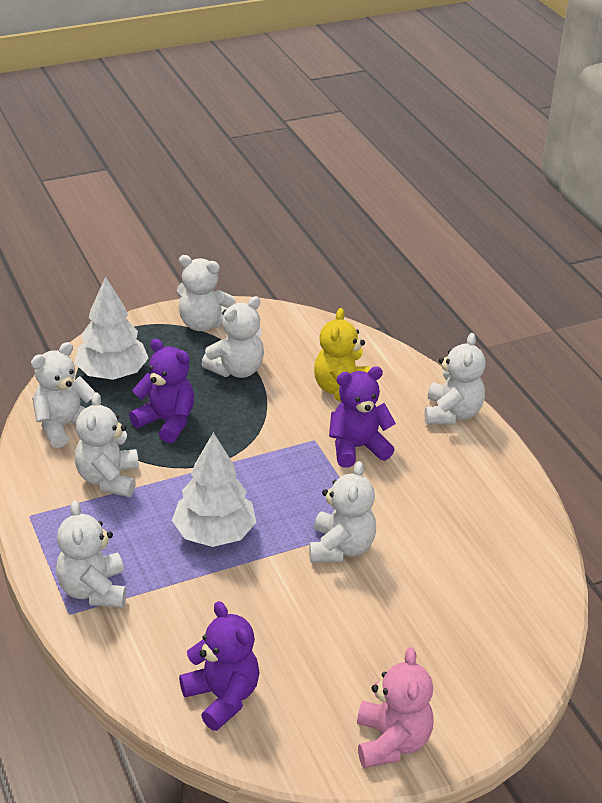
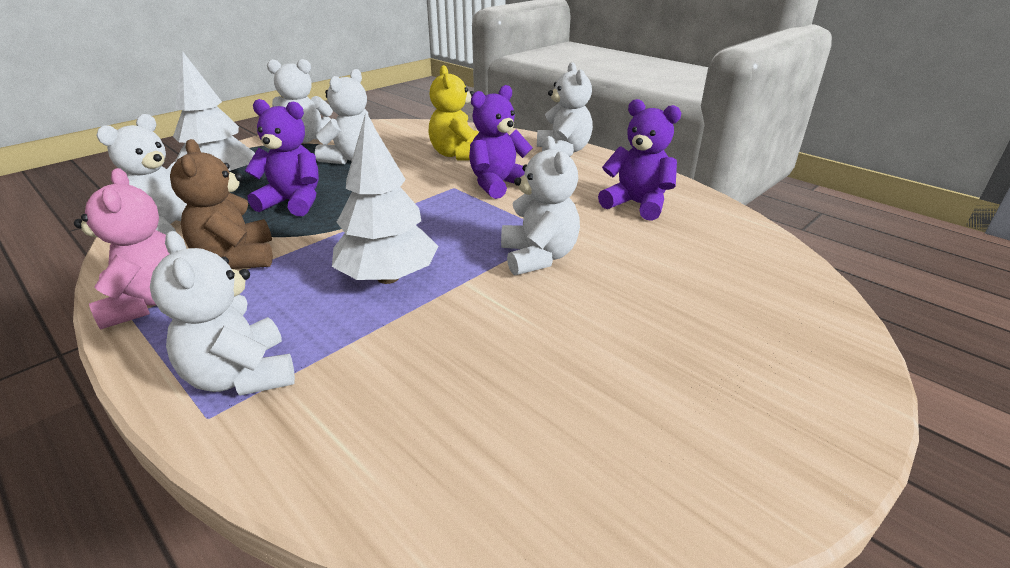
camera: 20 degrees left, 5 degrees down
(108, 479) = (236, 258): white teddy bear -> brown teddy bear
(222, 697) = (497, 464): purple teddy bear -> purple teddy bear (637, 204)
(391, 742) = (771, 445): pink teddy bear -> pink teddy bear (148, 302)

